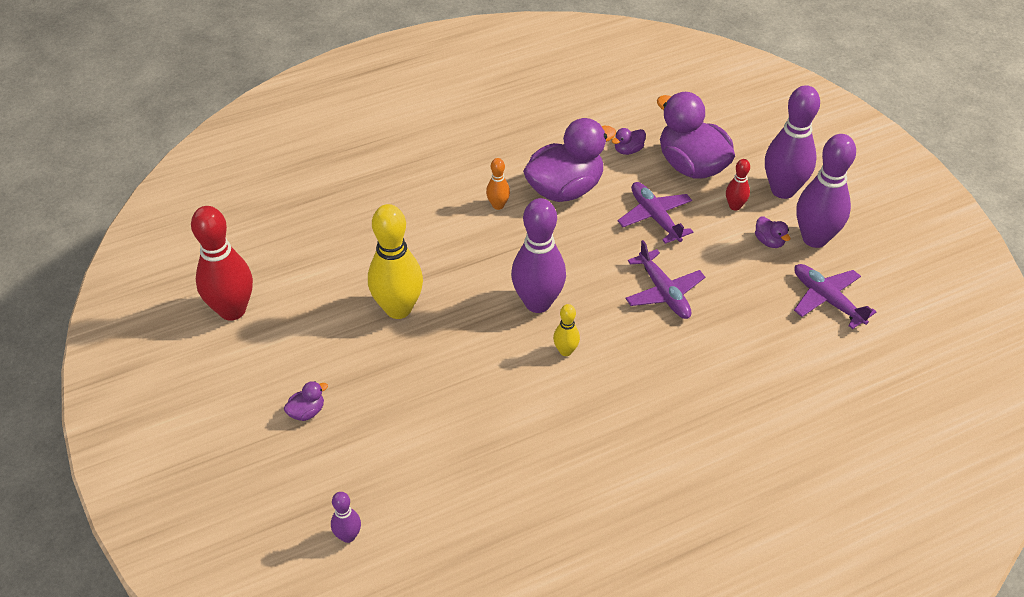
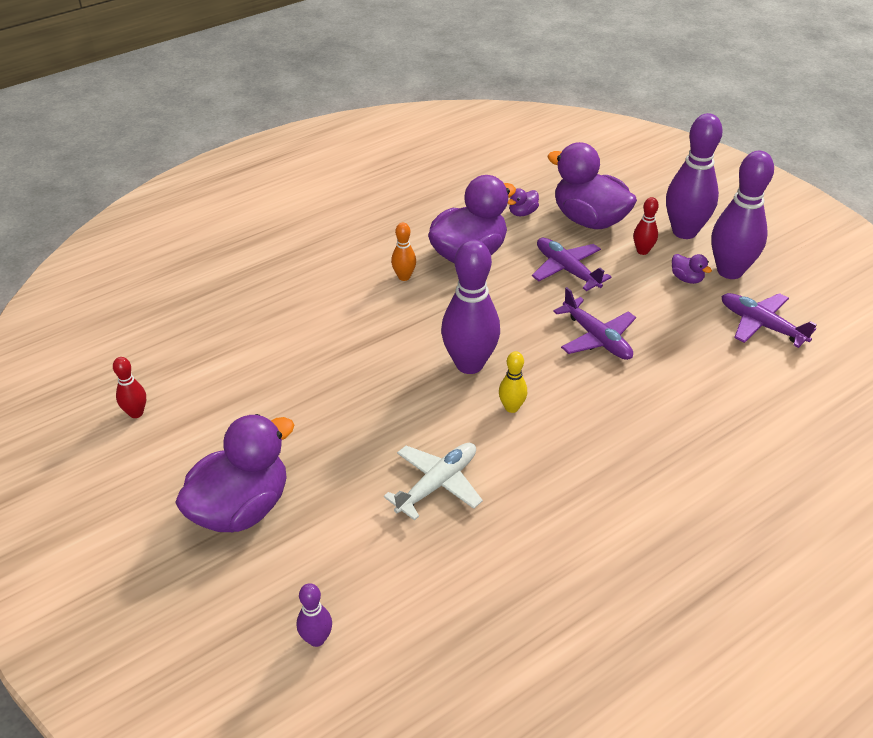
camera: 10 degrees left, 5 degrees down
(232, 310) = (136, 413): red bowling pin -> red bowling pin, size x0.47
(307, 412) = (241, 508): purple duck -> purple duck, size x2.45
(398, 309) = (321, 388): yellow bowling pin -> none
(481, 415) = (437, 484): none -> white plane

